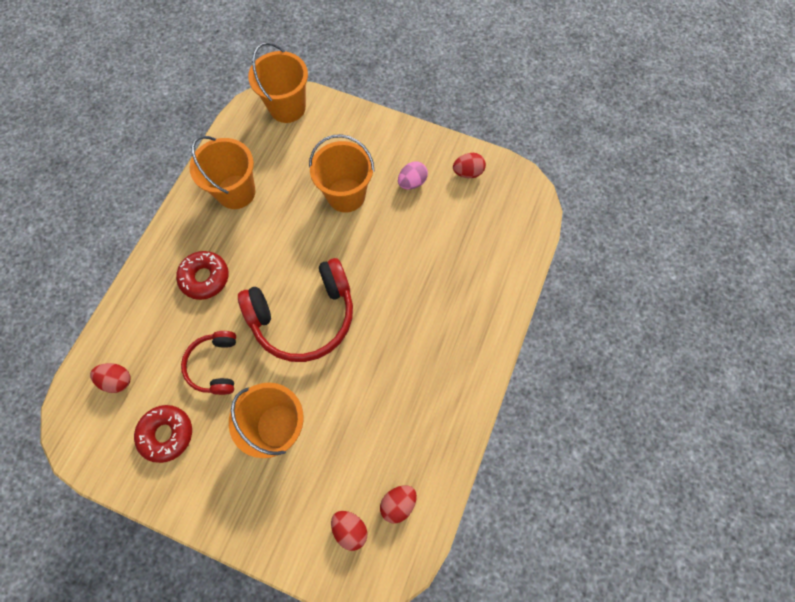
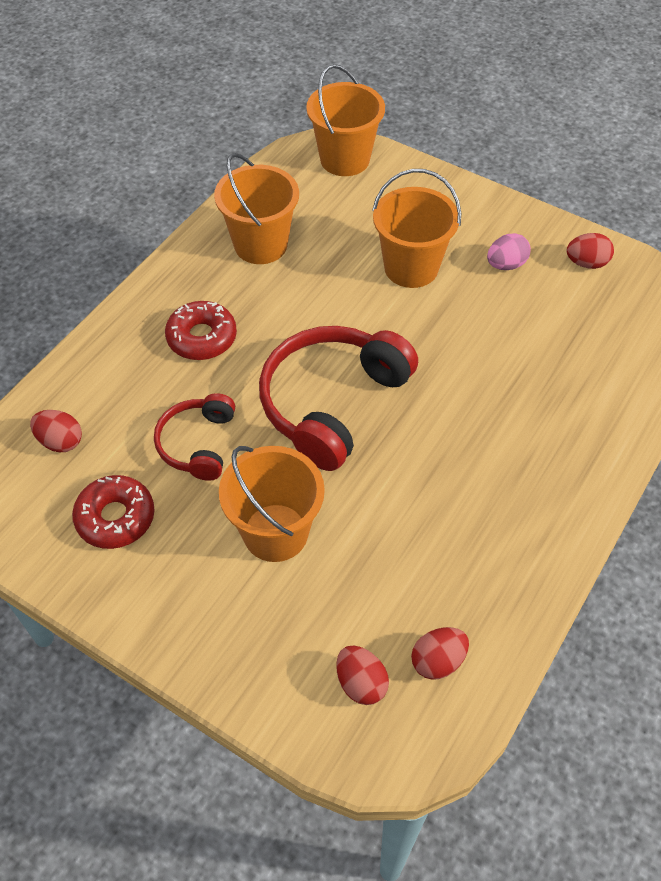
camera: 10 degrees right, 15 degrees down
(304, 317) = (332, 403): red headphones -> red headphones turned 135 degrees clockwise

